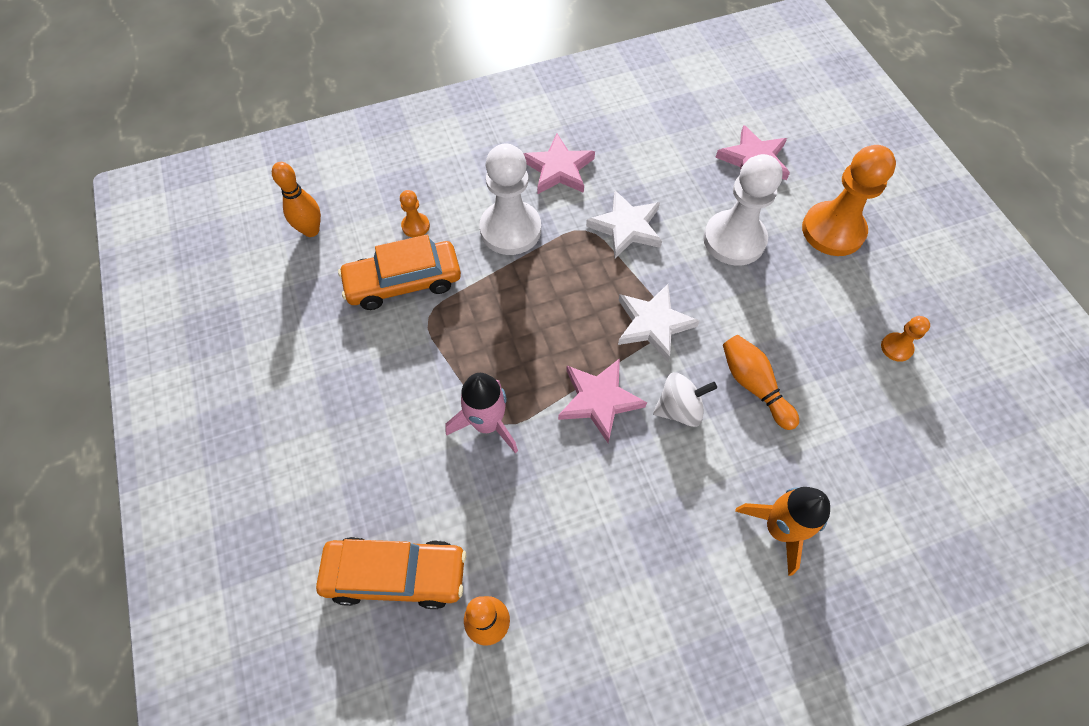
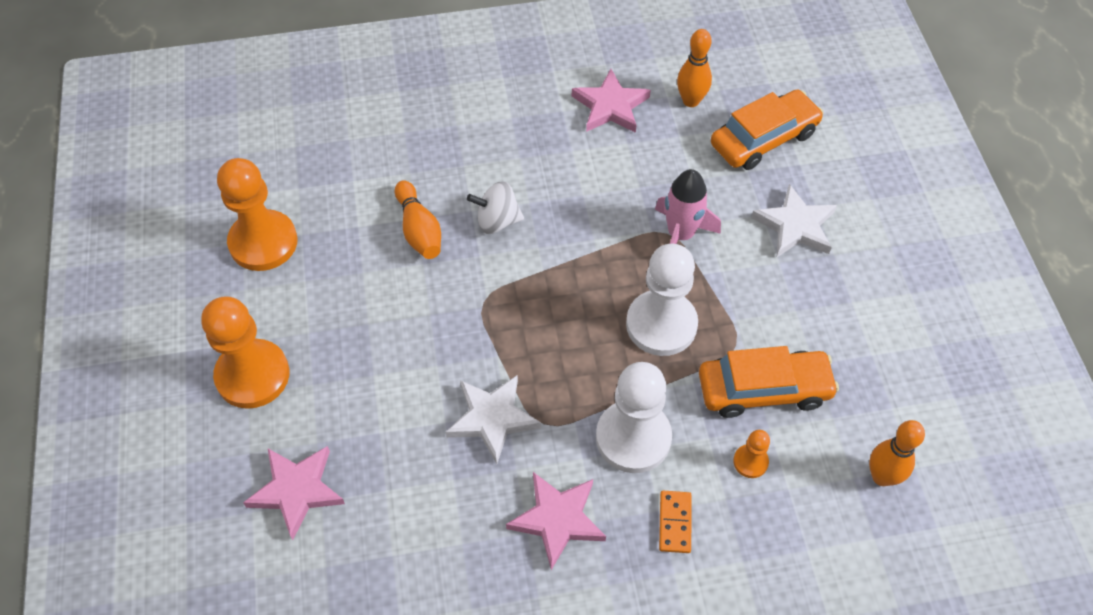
camera: 170 degrees left, 5 degrees down
(396, 574) = (764, 139): orange car -> orange car turned 135 degrees clockwise
(472, 179) = (674, 522): none -> orange domino
(599, 400) = (571, 239): pink star -> pink star (610, 106)
(653, 324) = (496, 301): white star -> white star (795, 226)
(734, 240) = (372, 382): white pawn -> white pawn (661, 325)
(779, 528) = (446, 125): orange rocket -> none
(896, 348) = (263, 242): orange pawn -> orange pawn, size x2.20

